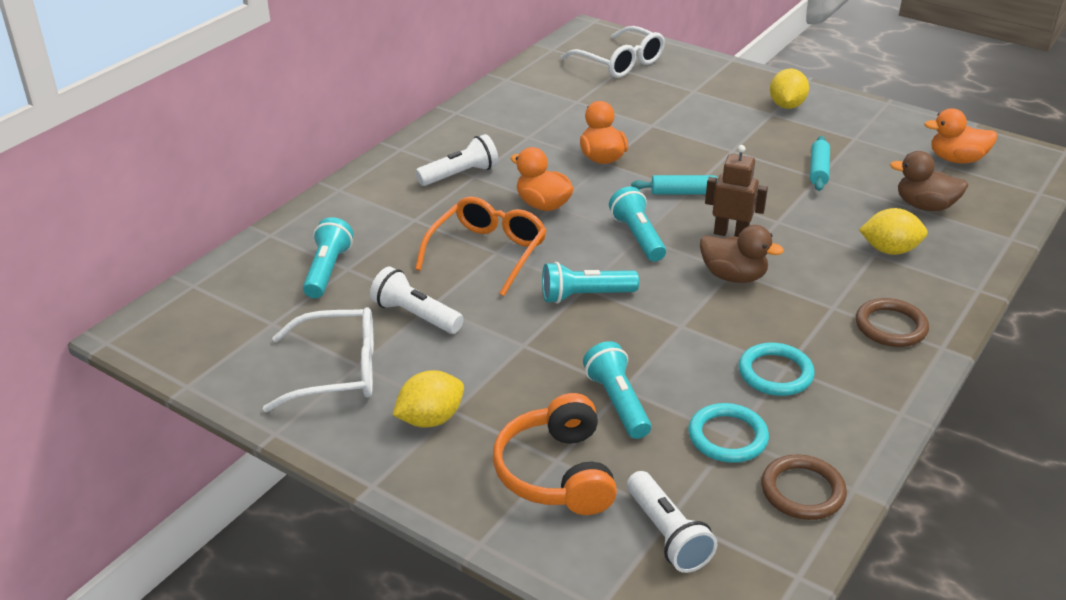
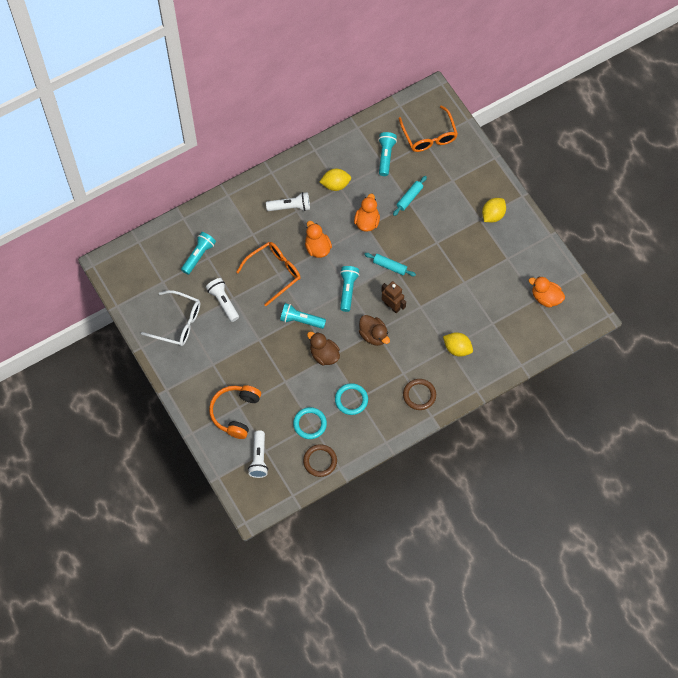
camera: 25 degrees right, 30 degrees up
(430, 419) = (202, 365): yellow lemon -> yellow lemon (335, 185)
(617, 402) = (278, 388): turquoise flashlight -> turquoise flashlight (385, 156)
(620, 63) = (429, 136): white glasses -> orange glasses
(818, 170) = (468, 276): turquoise rolling pin -> turquoise rolling pin (409, 198)
(924, 206) = (499, 325): brown duck -> brown duck (324, 355)

